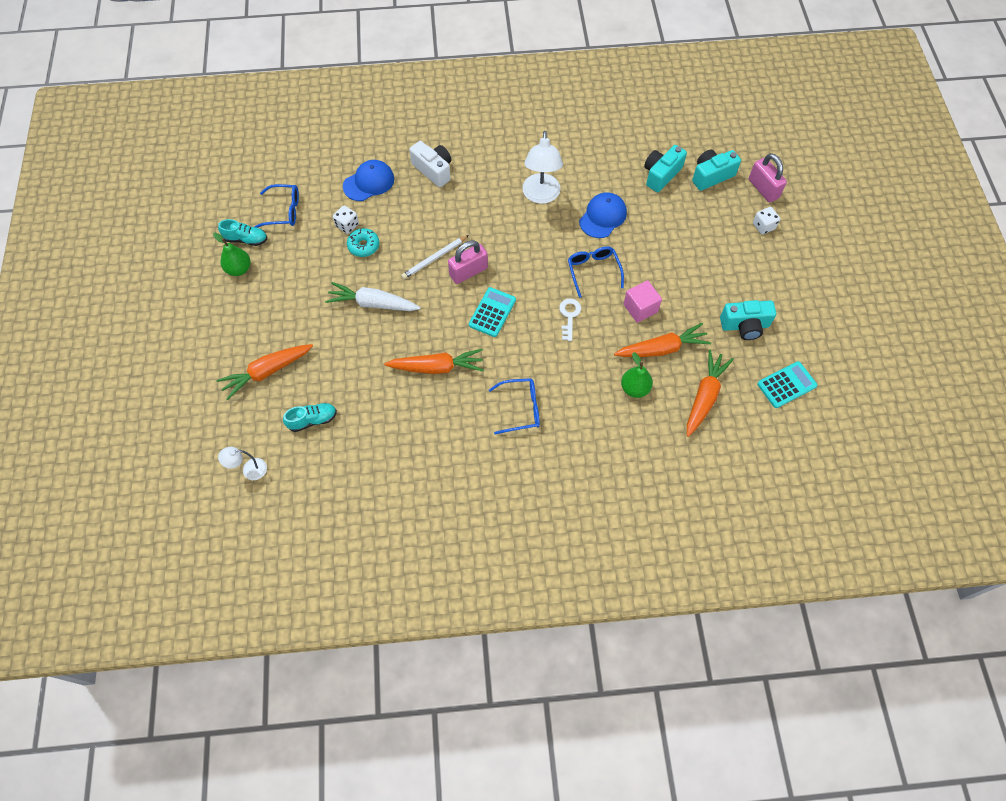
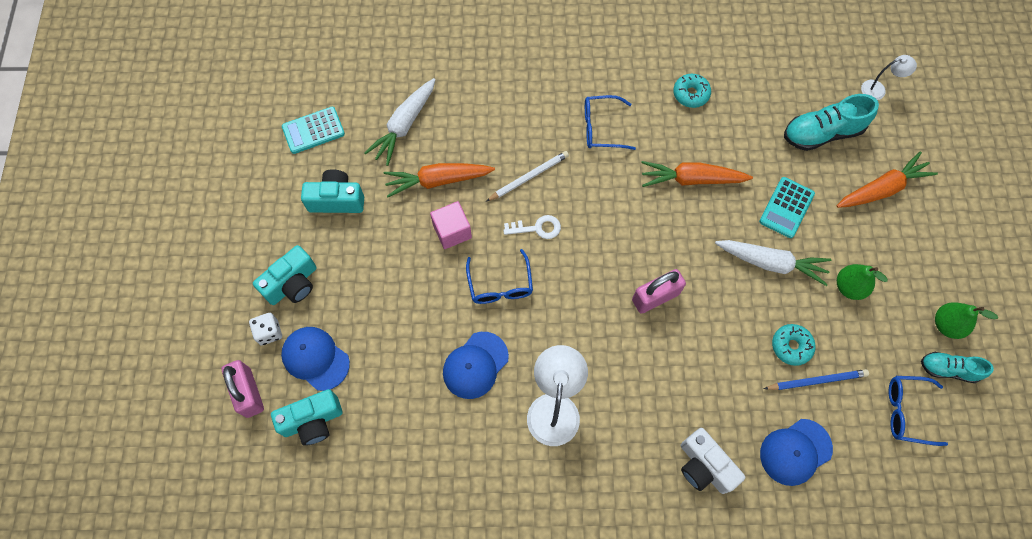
camera: 175 degrees left, 5 degrees up
(312, 420) = (822, 133): turquoise shoe -> turquoise shoe, size x1.61
(347, 225) = (816, 380): white dice -> blue pencil
(434, 258) = (698, 319): white pencil -> white pencil (529, 177)
(435, 450) = (691, 94): none -> turquoise donut
(492, 312) = (627, 240): turquoise calculator -> turquoise calculator (786, 207)
(569, 316) = (537, 228): white key -> white key turned 105 degrees counterclockwise
(635, 388) = (477, 139): green pear -> green pear (849, 287)
(661, 175) = (382, 429): turquoise camera -> turquoise camera (292, 284)
(704, 396) = (404, 125): orange carrot -> white carrot
(722, 212) = (315, 358): none -> blue cap

